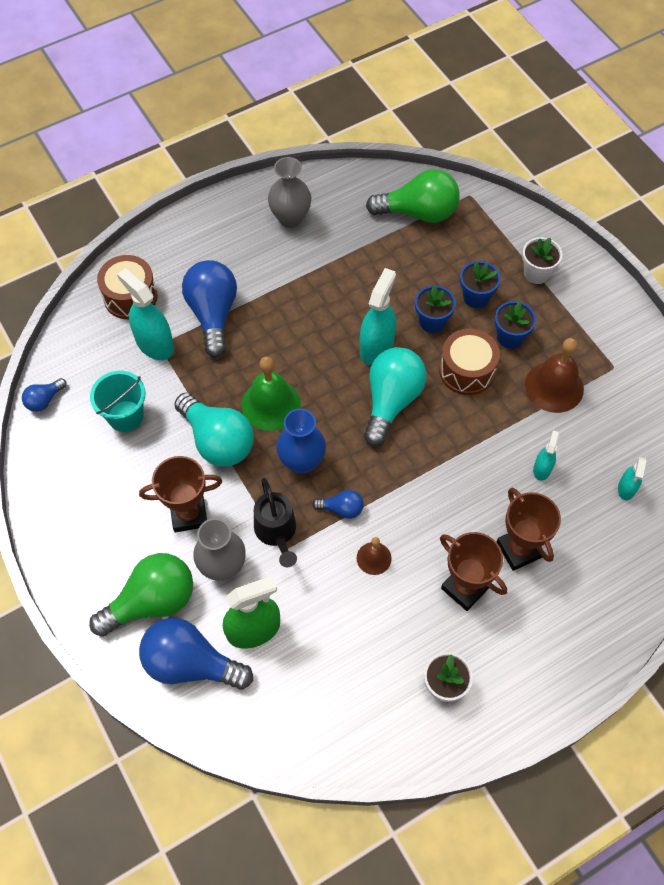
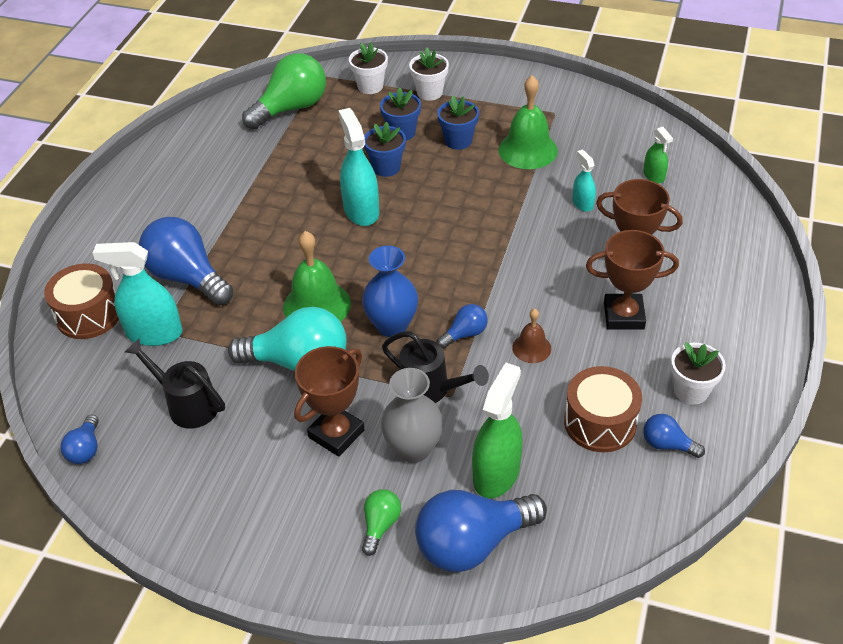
camera: 40 degrees left, 15 degrees down
(125, 416) = (187, 404): turquoise bucket -> black watering can
(152, 602) = (380, 525): green light bulb -> green light bulb, size x0.48
(290, 218) = (183, 172): grey vase -> none
(382, 709) = (667, 444): none -> blue light bulb
(391, 401) = (416, 237): turquoise light bulb -> none
(467, 371) = (451, 181): brown drum -> brown drum (600, 422)
(497, 233) = (370, 86): none -> white flower pot
(554, 387) = (528, 150): brown bell -> green bell
(626, 488) = (654, 176): turquoise spray bottle -> green spray bottle

